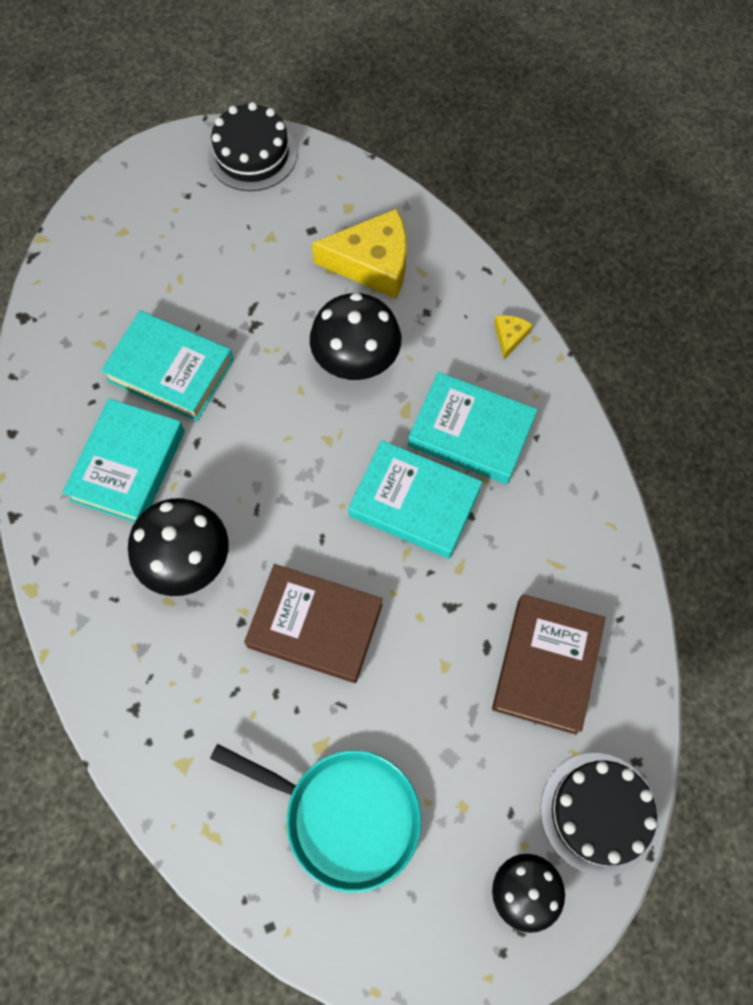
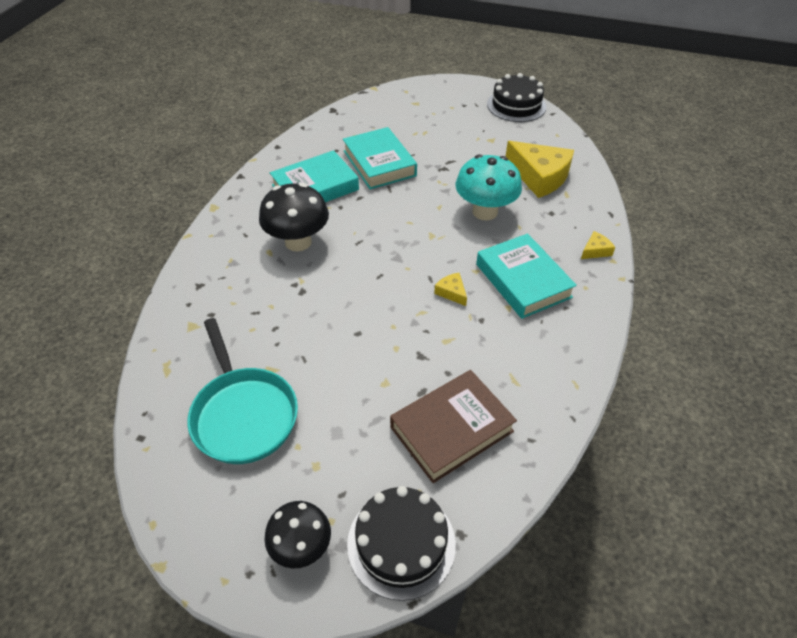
camera: 40 degrees right, 20 degrees down
(315, 626) = (331, 312): brown book -> none
(356, 362) = (485, 212): black mushroom -> turquoise mushroom
(414, 503) = (452, 292): turquoise book -> yellow cheese

